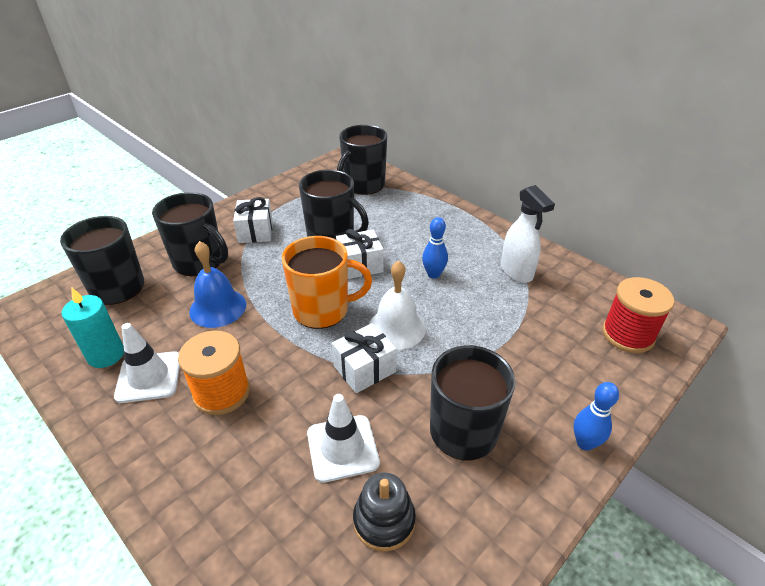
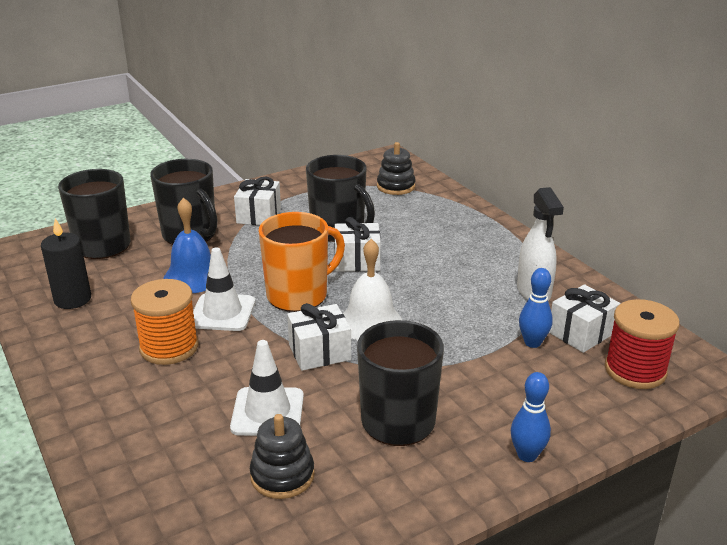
camera: 15 degrees right, 10 degrees down
(106, 355) = (73, 299): turquoise candle -> black candle
(149, 377) = (106, 323): white traffic cone -> white traffic cone (222, 313)
(323, 310) = (299, 295): orange mug -> orange mug turned 45 degrees counterclockwise
(363, 185) = (396, 186): black mug -> black stacking toy
(433, 274) = (435, 281): blue bowling pin -> blue bowling pin (532, 343)
(571, 306) = (581, 333): none -> white gift

